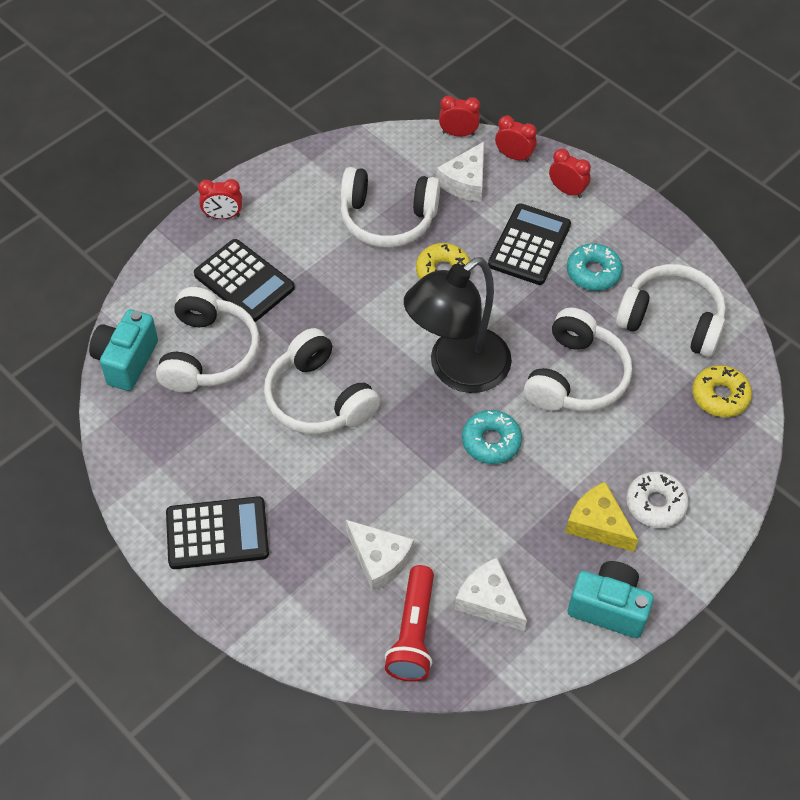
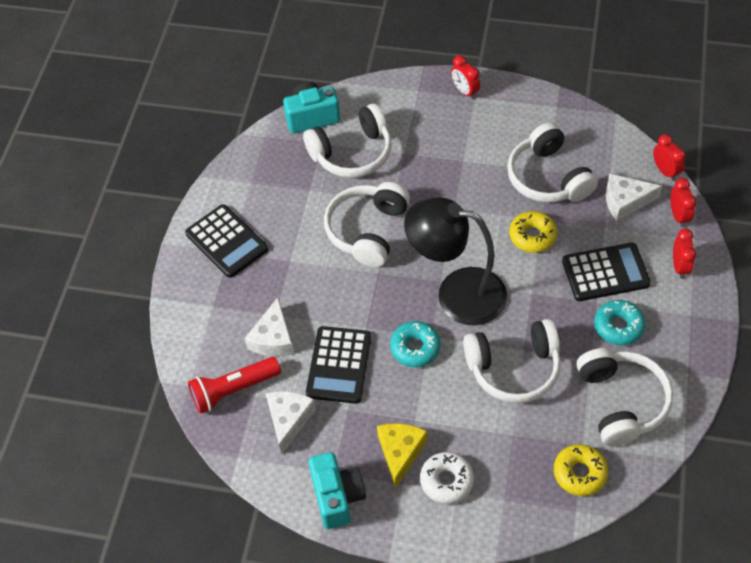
camera: 60 degrees right, 0 degrees up
(244, 281) = (423, 135): black calculator -> black calculator (339, 365)

